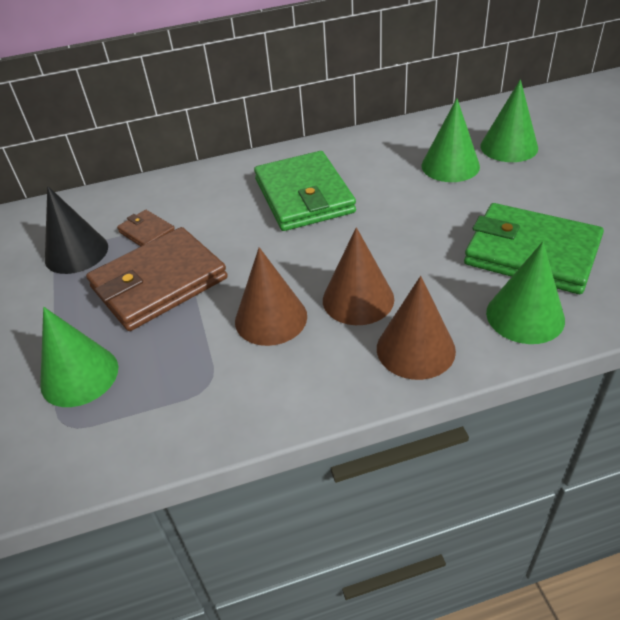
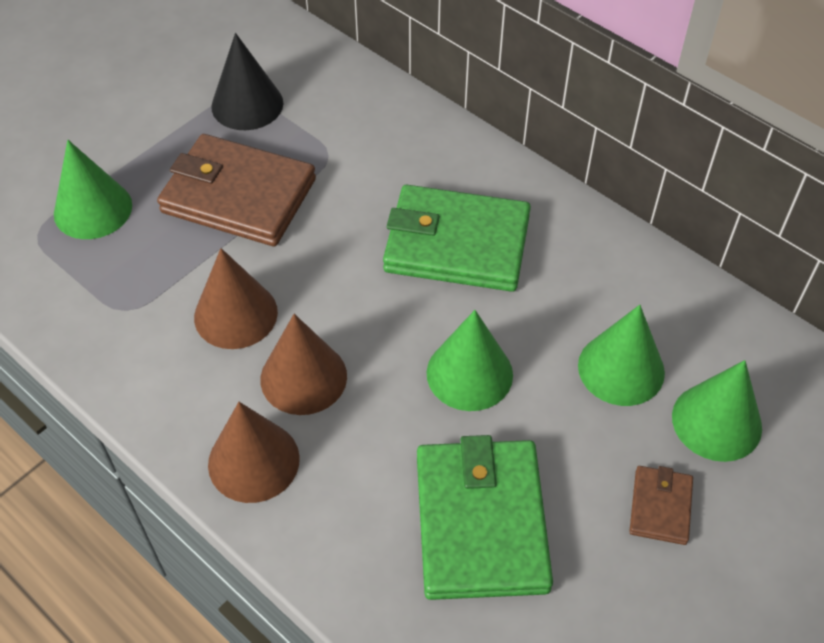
camera: 55 degrees right, 10 degrees up
(147, 232) = (309, 140): brown wallet -> brown wallet (660, 507)
(303, 196) = (457, 243): green wallet -> green wallet turned 60 degrees clockwise
(525, 316) = (359, 550): green cone -> green cone (469, 373)

